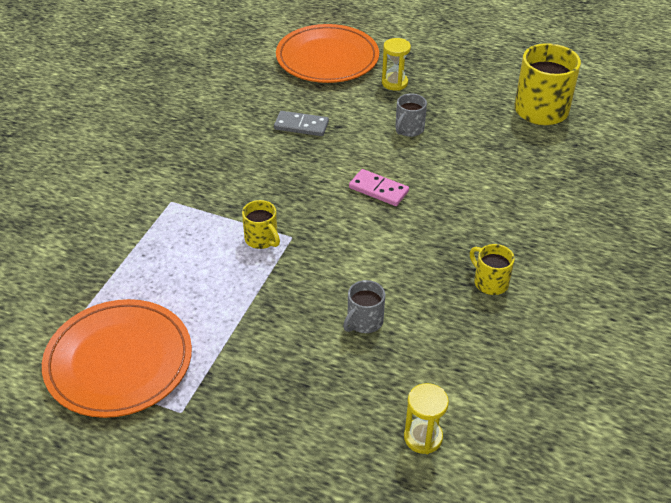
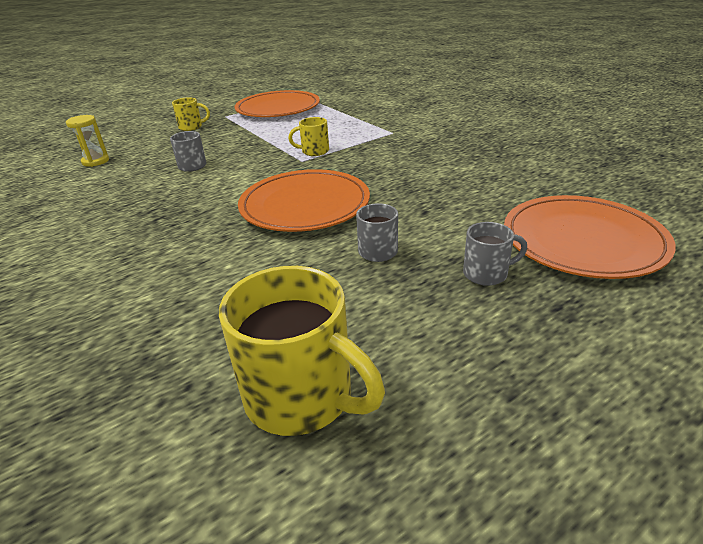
camera: 125 degrees right, 10 degrees down
(301, 126) = (443, 193): grey domino -> none
(378, 190) = (305, 205): pink domino -> orange plate
(394, 83) = (487, 274): yellow hourglass -> grey mug
(490, 282) = (133, 220): yellow mug -> yellow mug (191, 127)

